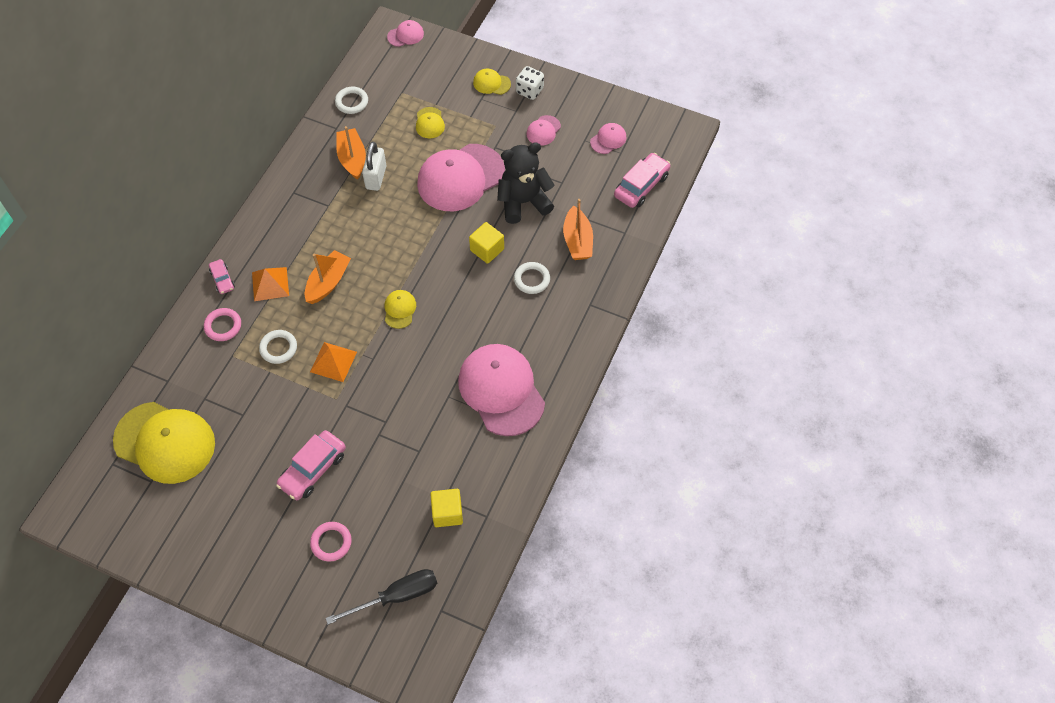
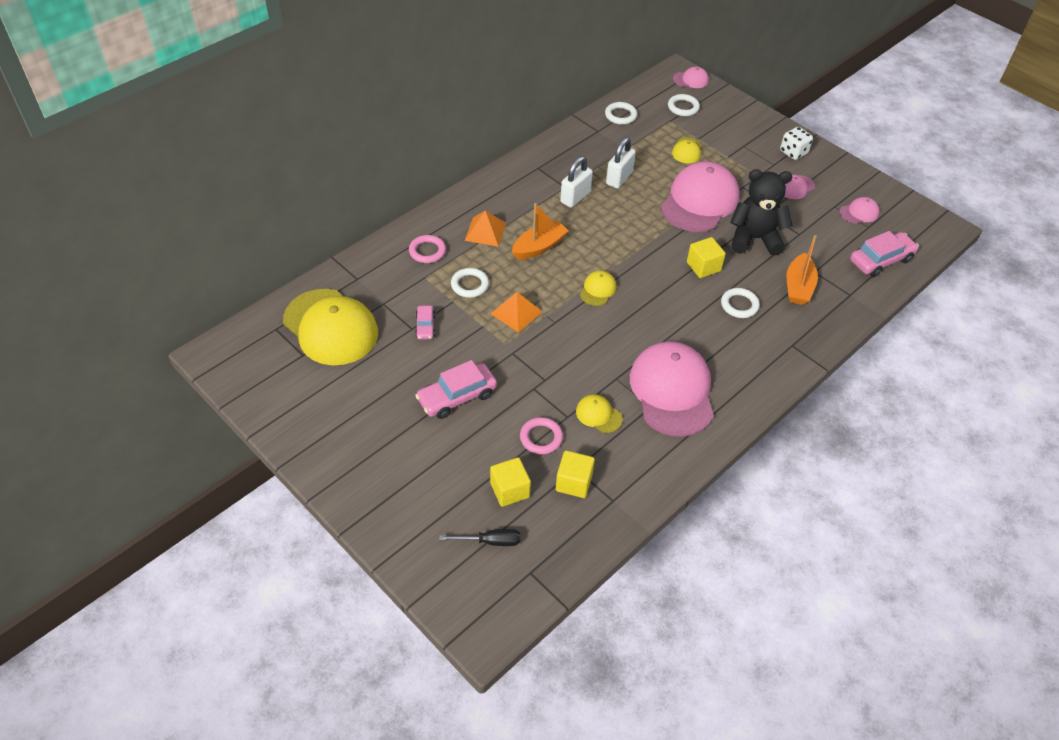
camera: 20 degrees right, 10 degrees down
(222, 279) = (443, 215): pink car -> pink car (425, 326)
(331, 542) = (446, 467): pink ring -> pink ring (541, 438)
(342, 214) = (575, 197): none -> white padlock
(352, 159) = (603, 158): orange boat -> none
(395, 542) = (510, 490): none -> yellow cube
(396, 596) = (490, 541): black screwdriver -> black screwdriver, size x0.64
(409, 72) = (683, 107): none -> white ring
(460, 178) = (700, 201): pink cap -> pink cap turned 135 degrees clockwise
(491, 83) = (758, 137): yellow cap -> yellow cap (598, 415)

